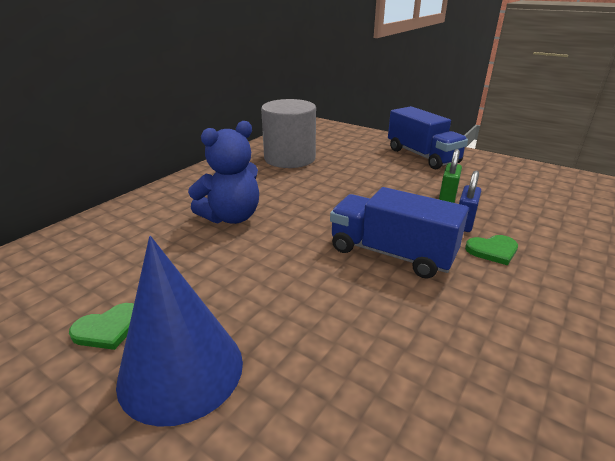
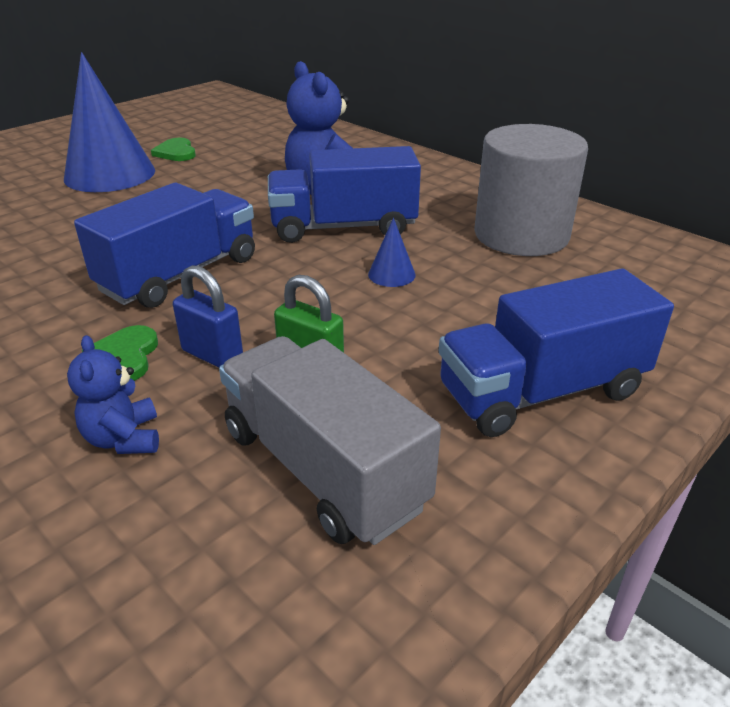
camera: 100 degrees right, 5 degrees up
(295, 204) = (343, 227): none -> blue truck
(350, 186) = (391, 274): none -> blue cone
(505, 188) = (323, 468): none -> grey truck
(545, 233) = (124, 438): none -> blue teddy bear

